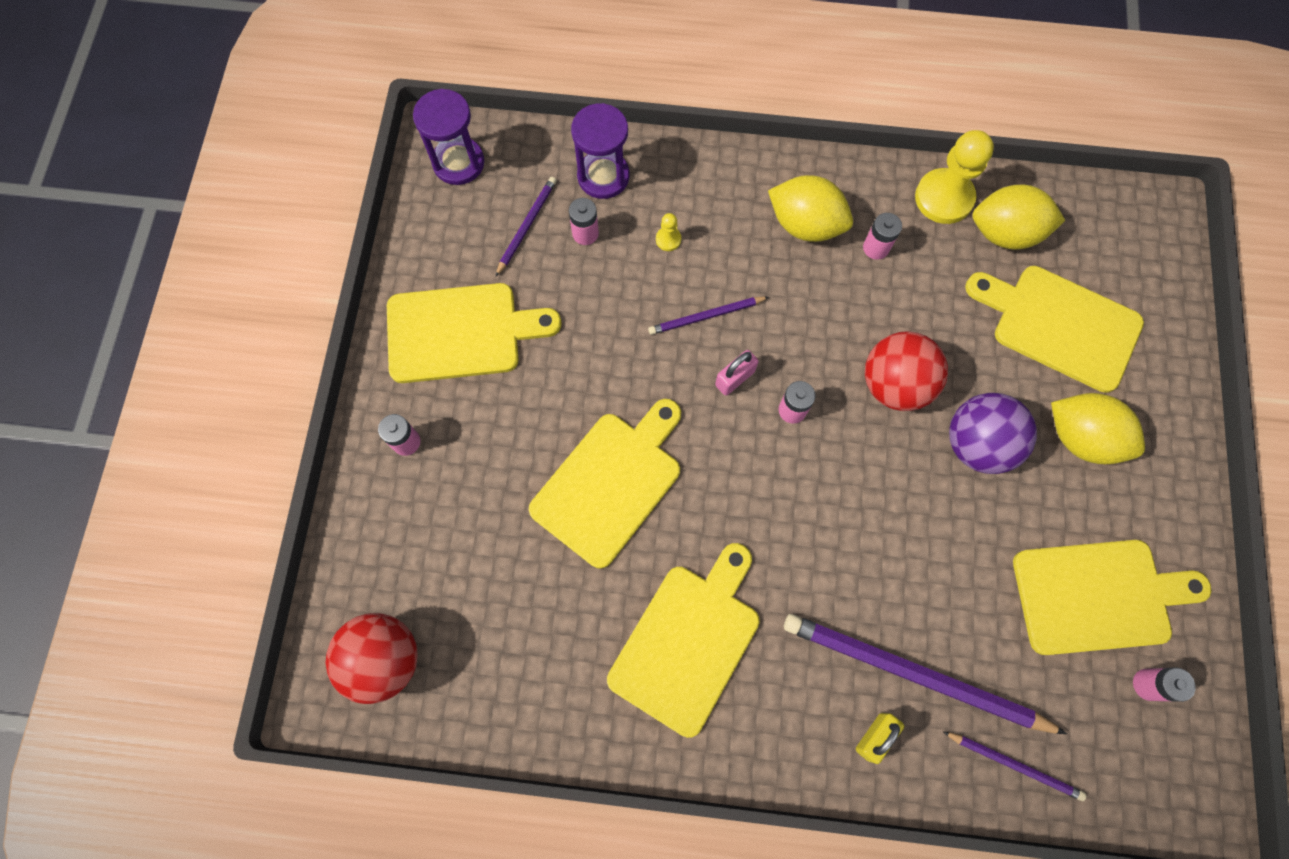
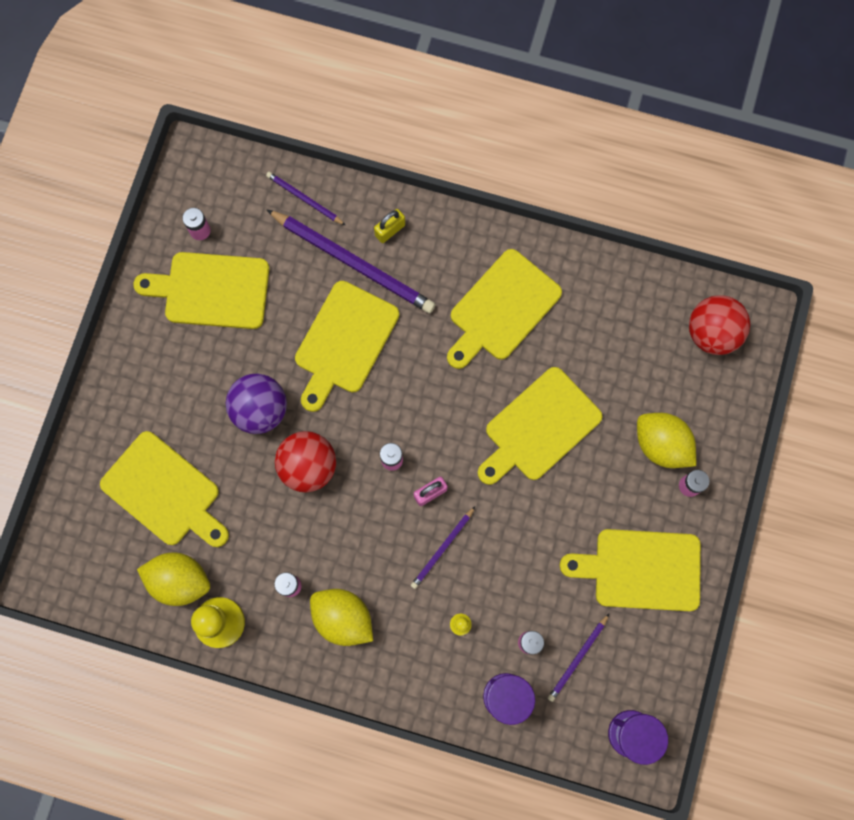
camera: 170 degrees left, 5 degrees up
(706, 316) = (442, 549): purple pencil -> purple pencil turned 135 degrees clockwise
(894, 554) = (344, 342): none -> yellow cutting board
(1081, 438) = (181, 401): yellow lemon -> yellow lemon (661, 445)

